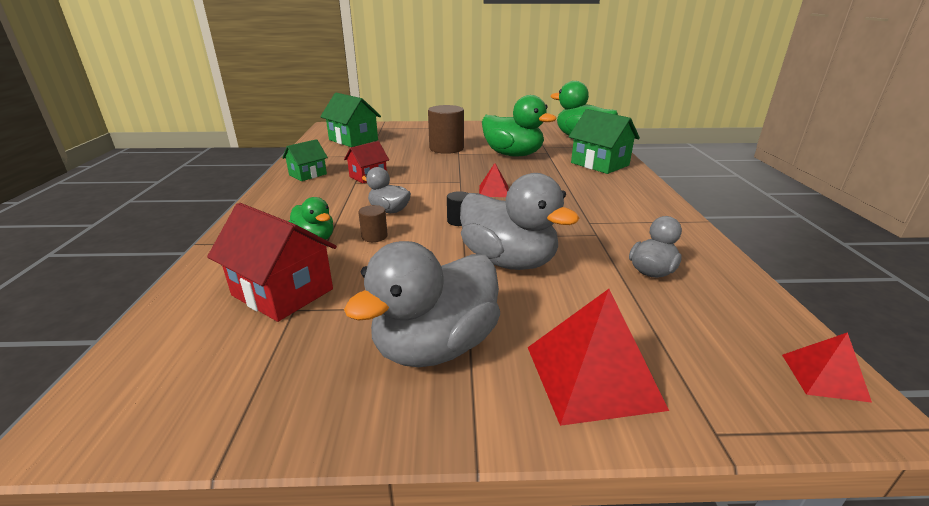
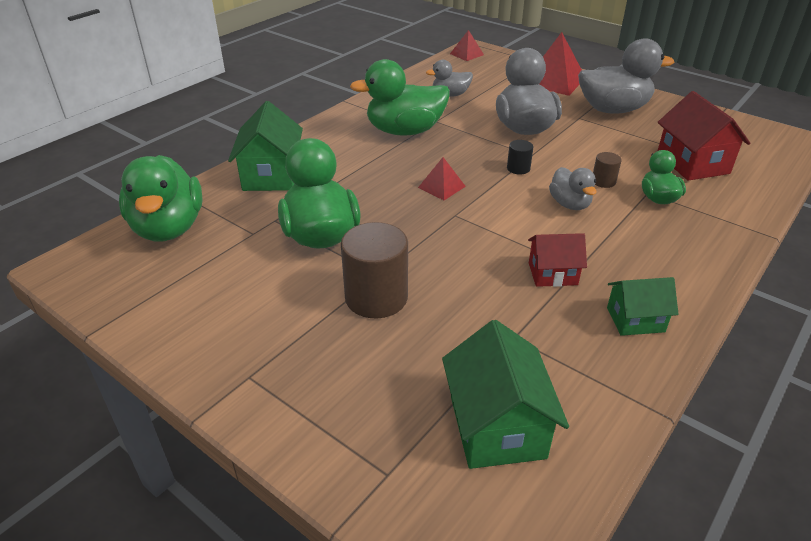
camera: 140 degrees left, 10 degrees up
(597, 215) = (405, 131): none -> green duck

